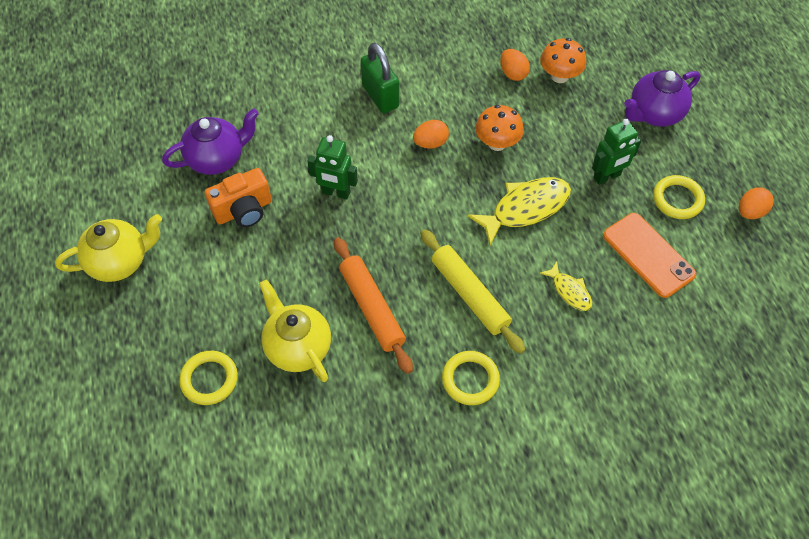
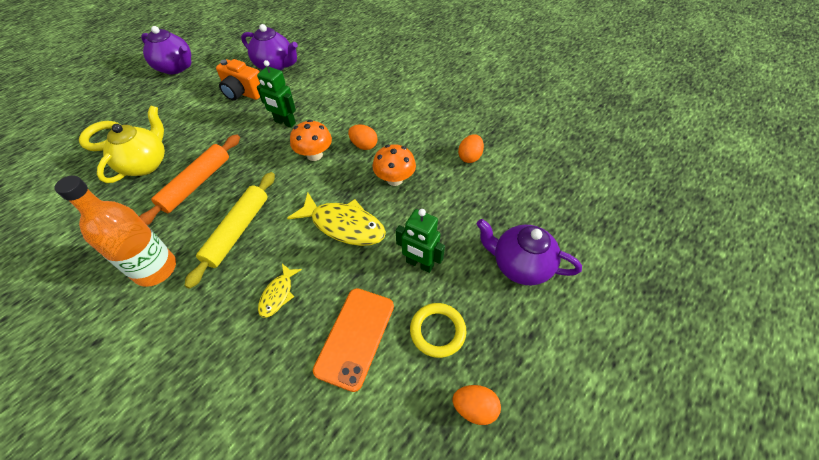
camera: 55 degrees right, 5 degrees down
(120, 261) = (176, 68): yellow teapot -> purple teapot
(336, 192) = (285, 122): green robot -> green robot turned 45 degrees counterclockwise
(380, 96) = (383, 104): green padlock -> none
(470, 379) = (155, 269): yellow ring -> orange bottle
(559, 76) = (495, 184): orange mushroom -> orange mushroom (314, 155)

